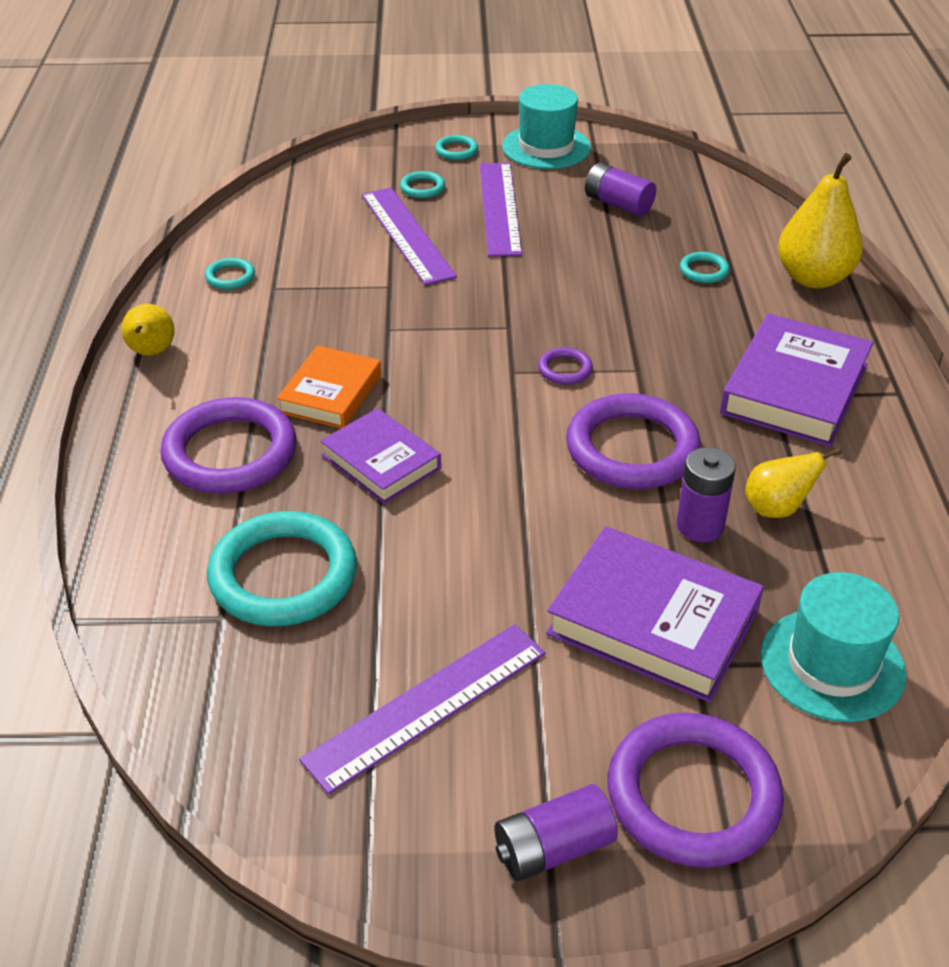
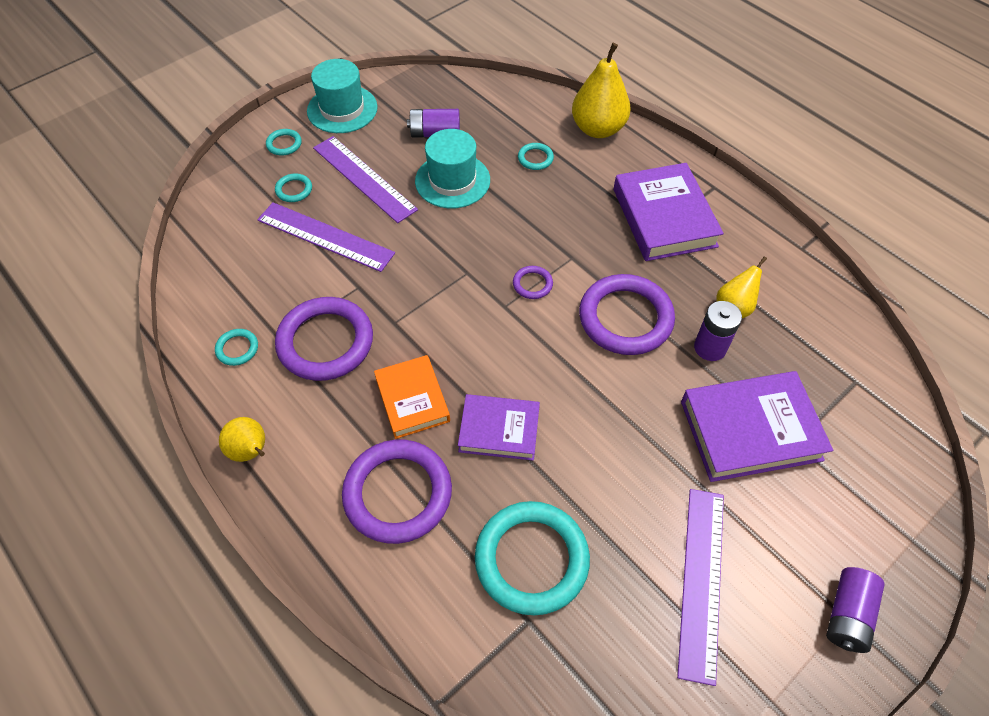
camera: 40 degrees left, 15 degrees up
(693, 795) = (871, 525): purple ring -> purple ring (325, 342)
(832, 664) = (850, 391): turquoise hat -> turquoise hat (452, 180)

